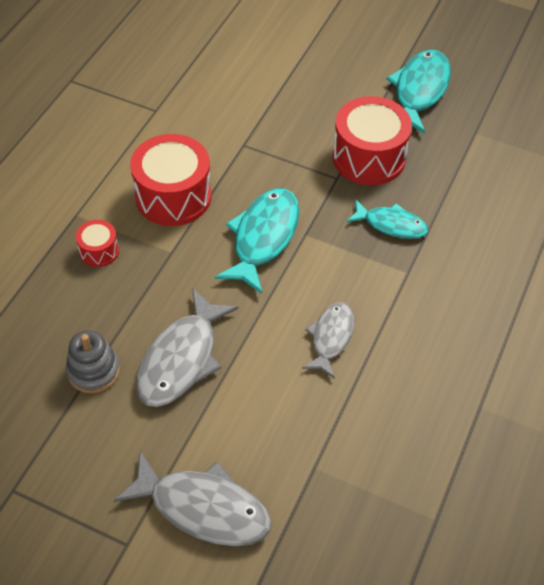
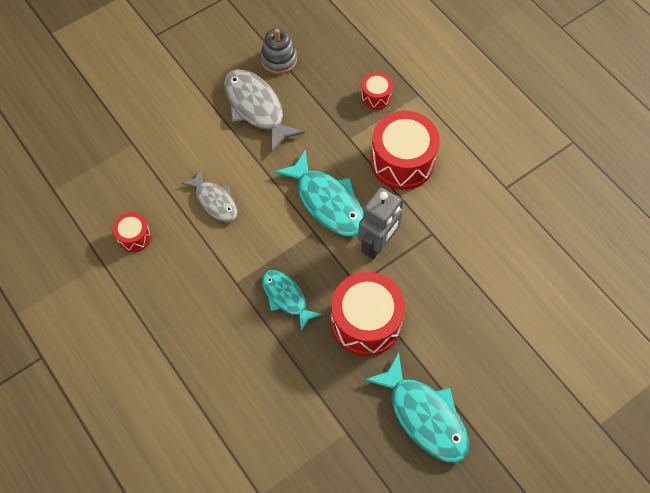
camera: 120 degrees right, 10 degrees up
(203, 508) = (150, 77): grey fish -> none
(284, 179) = (377, 245): none -> grey robot
(391, 225) = (286, 297): turquoise fish -> turquoise fish turned 90 degrees clockwise
(428, 392) = (134, 237): none -> red drum

